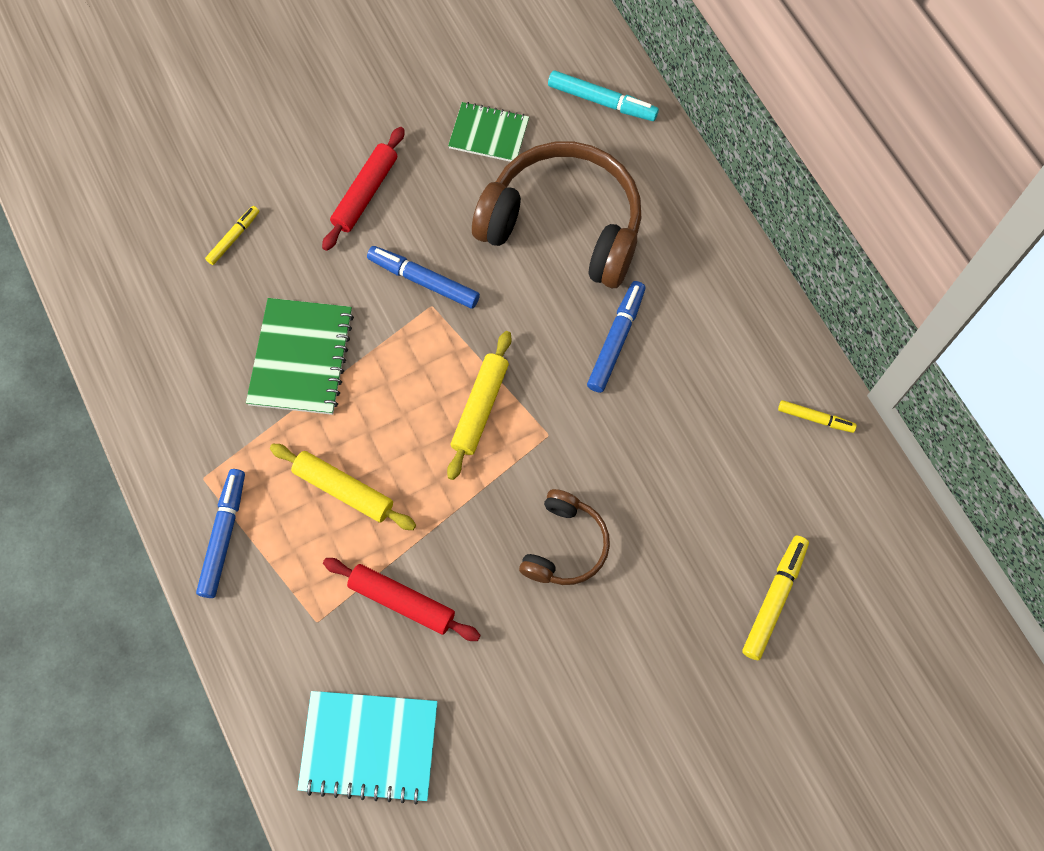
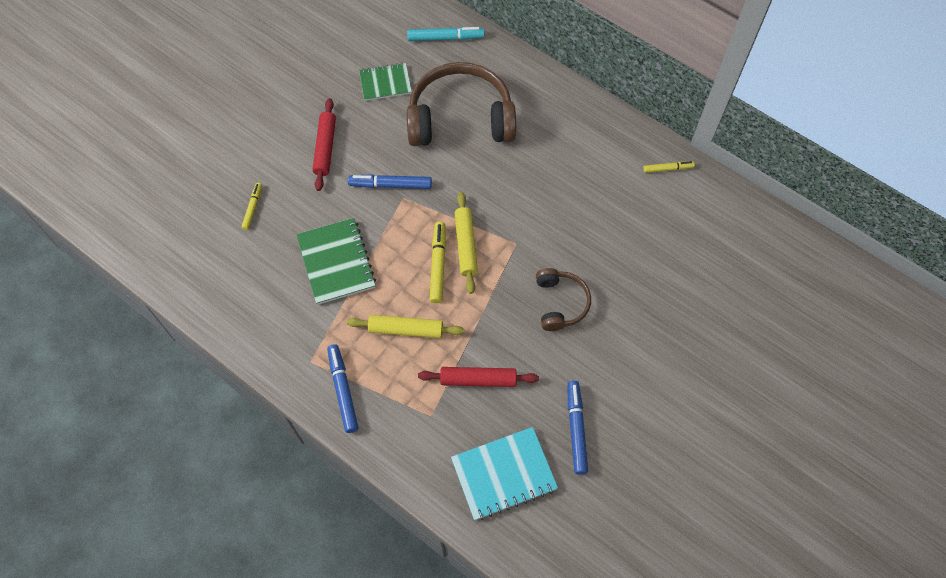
camera: 25 degrees left, 5 degrees down
(616, 340) = (527, 172): blue marker -> blue marker (576, 429)
(774, 599) = (698, 280): yellow marker -> yellow marker (438, 265)

